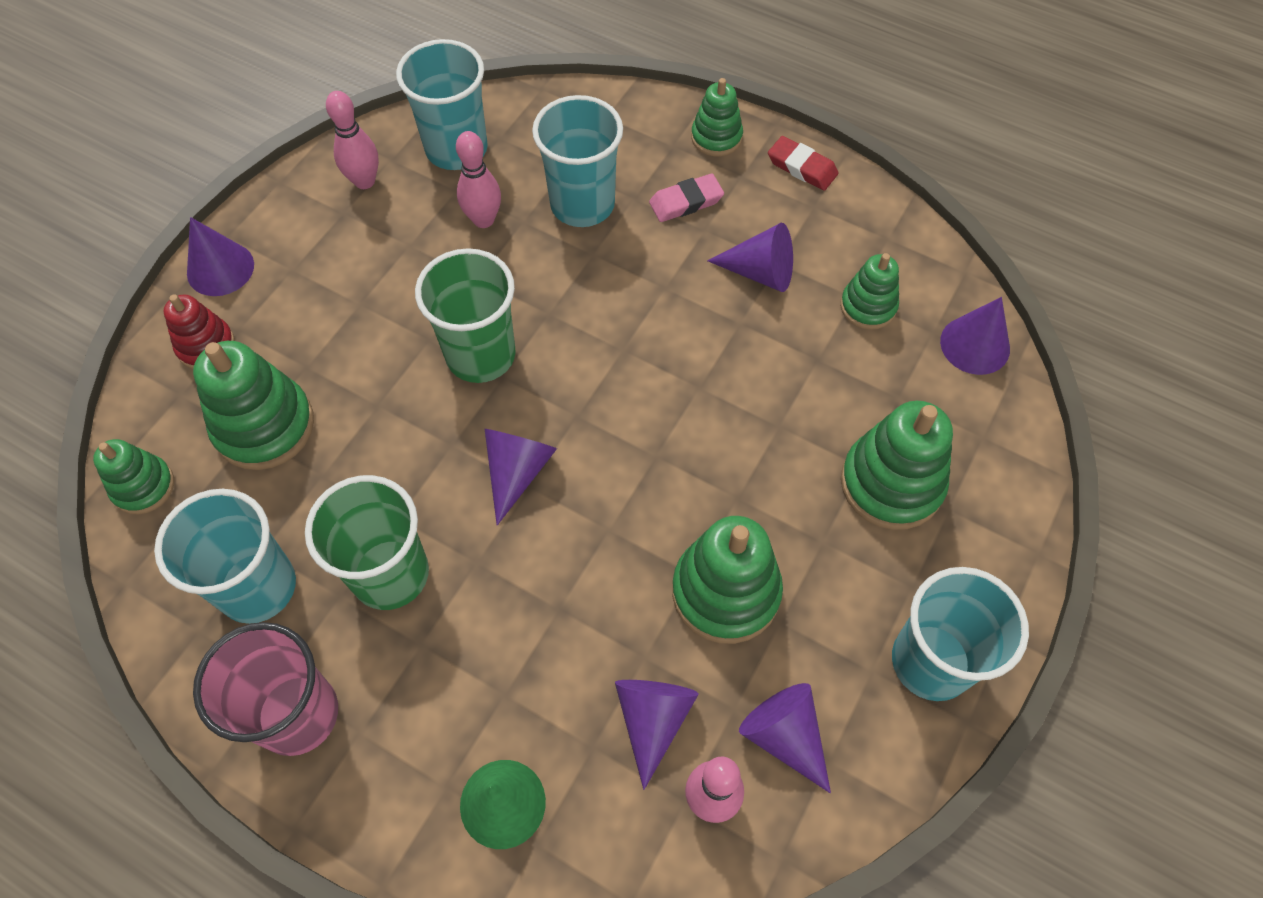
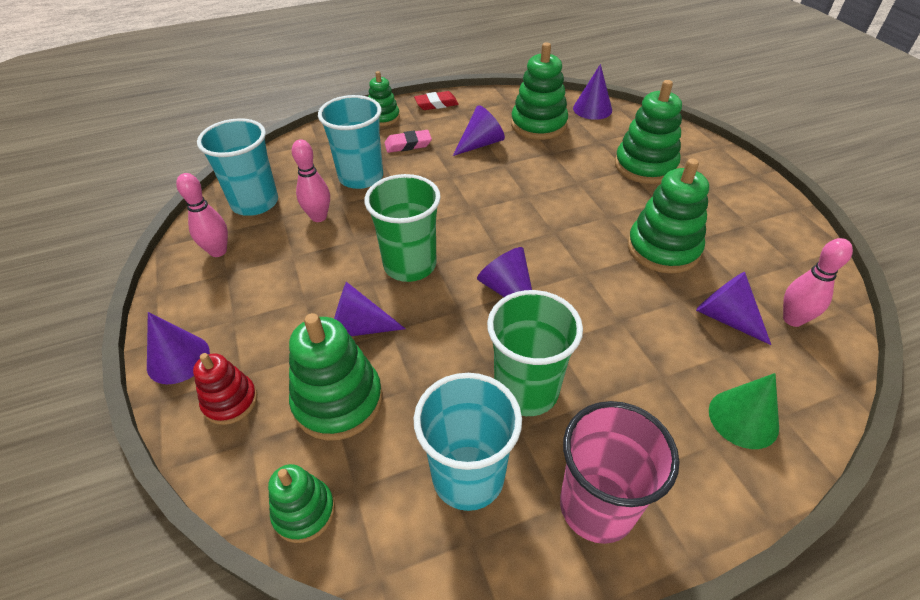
camera: 50 degrees left, 15 degrees down
(686, 202) = (408, 144): pink eraser -> pink eraser turned 60 degrees clockwise
(784, 735) = (768, 271): purple cone -> purple cone (358, 328)
(868, 306) = (538, 125): green stacking toy -> green stacking toy, size x1.67
(931, 661) = (756, 203): turquoise cup -> none

